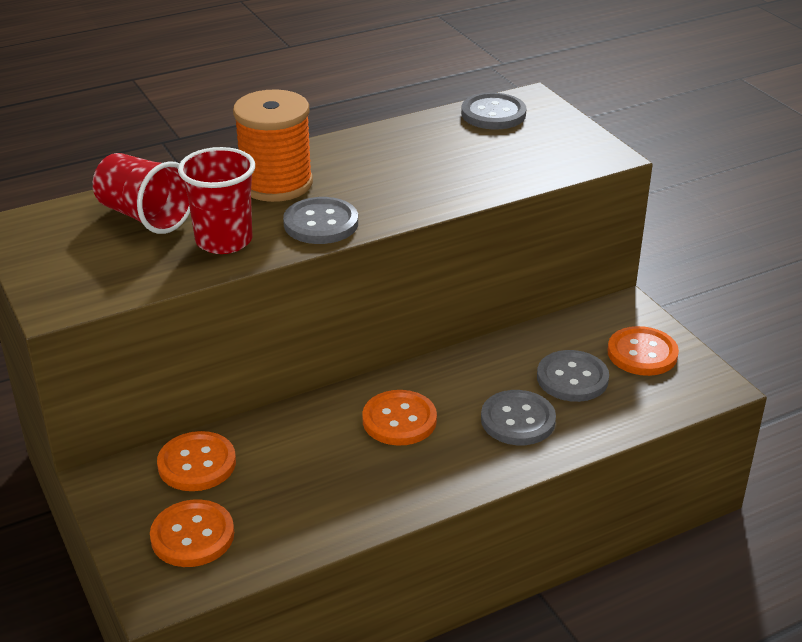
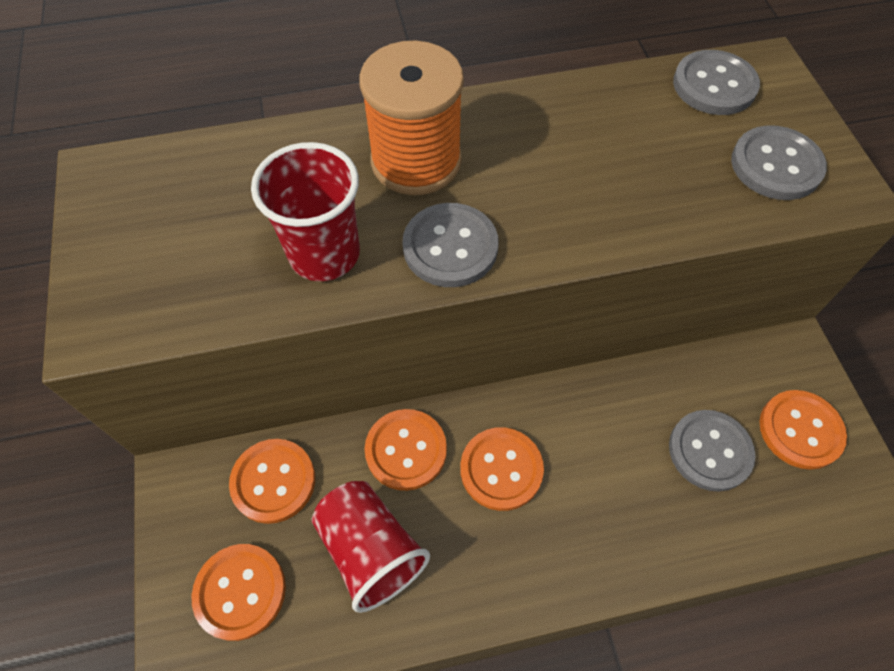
camera: 15 degrees right, 25 degrees up
(145, 216) = (247, 189): red cup -> red cup (370, 550)
(311, 423) = (406, 450): none -> orange button
(518, 420) = (632, 503): grey button -> grey button (776, 165)

